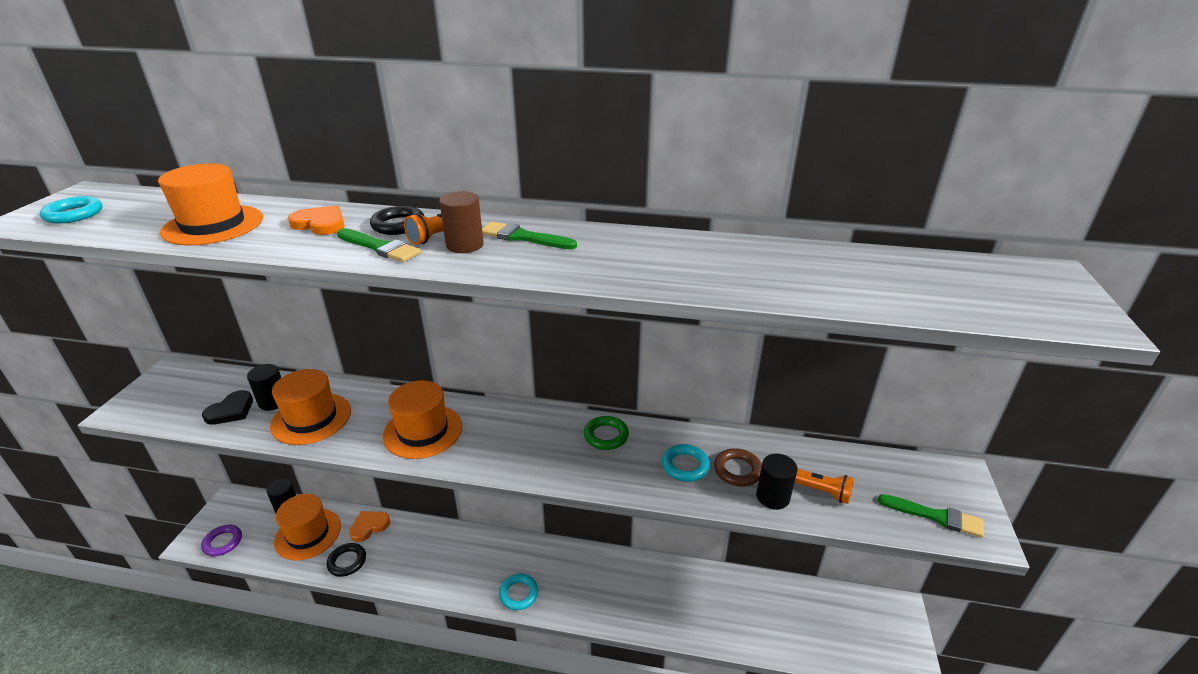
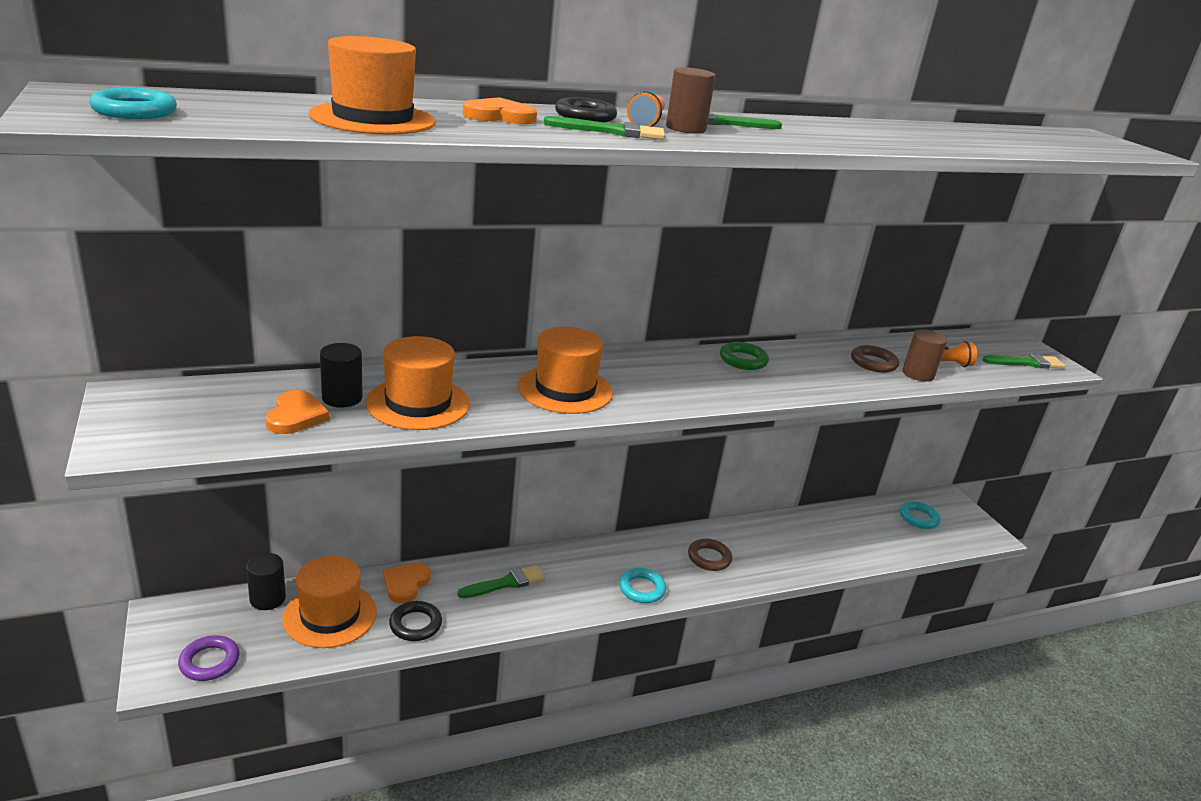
camera: 35 degrees left, 5 degrees down
(231, 410) = (296, 416): black heart -> orange heart
(429, 550) = (506, 583): none -> green brush
(597, 586) = (709, 558): none -> brown ring
(685, 466) = (832, 368): turquoise ring -> turquoise ring (918, 518)
(772, 497) = (918, 374): black cylinder -> brown cylinder

